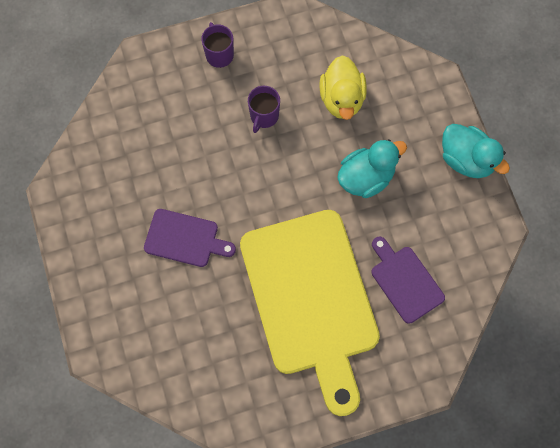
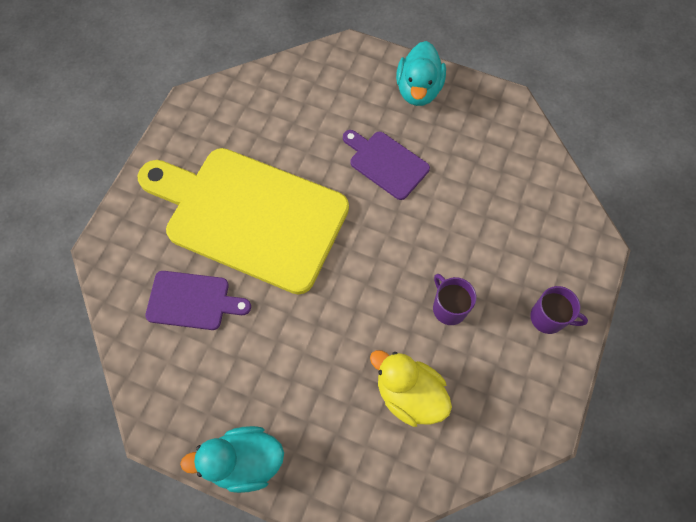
camera: 130 degrees right, 5 degrees down
(185, 238) = (386, 163): purple cutting board -> purple cutting board turned 75 degrees clockwise
(366, 177) = (311, 348): turquoise duck -> turquoise duck (418, 90)

